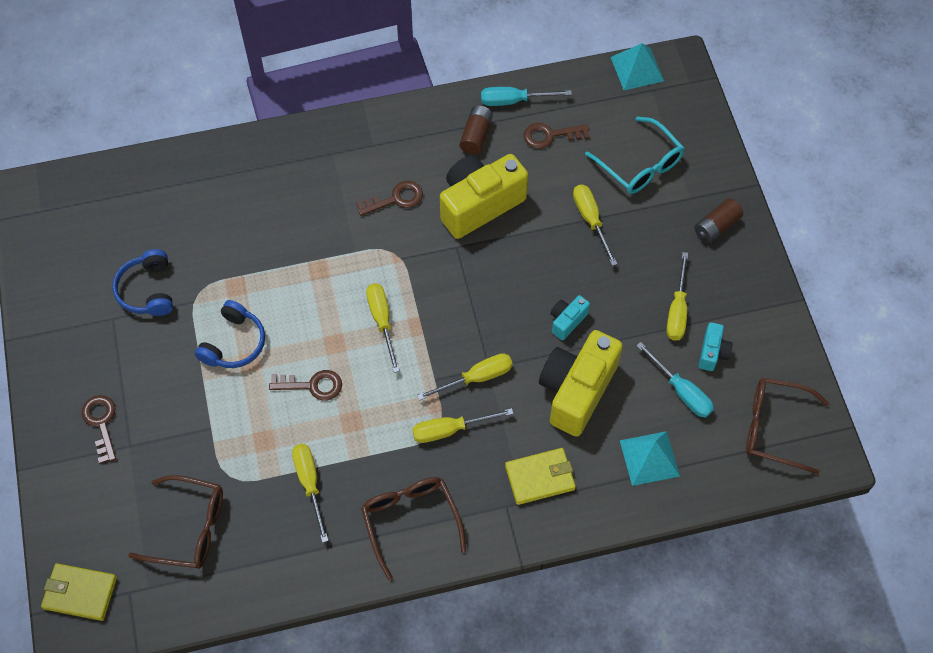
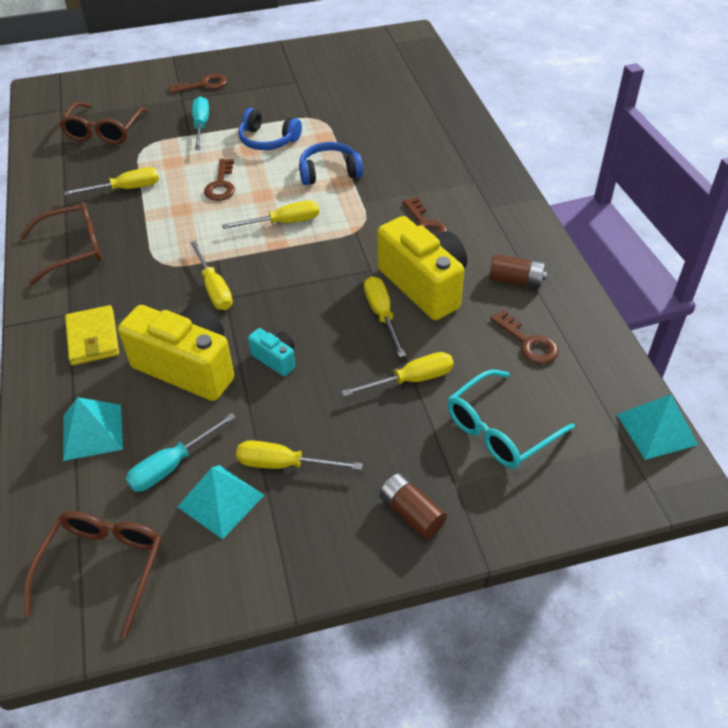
camera: 90 degrees right, 15 degrees down
(80, 593) = (68, 89): yellow wallet -> none
(147, 290) = (321, 94): blue headphones -> blue headphones (329, 172)
(450, 429) = (160, 272): yellow screwdriver -> yellow screwdriver (382, 315)
(514, 101) = (572, 310): turquoise screwdriver -> turquoise screwdriver (201, 125)
(550, 135) = (528, 342): brown key -> brown key turned 150 degrees clockwise
(712, 352) = (221, 501): turquoise camera -> turquoise pyramid

